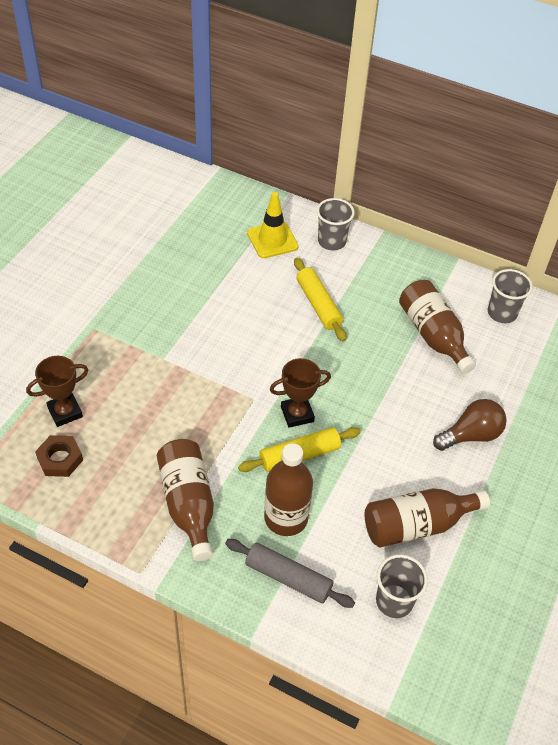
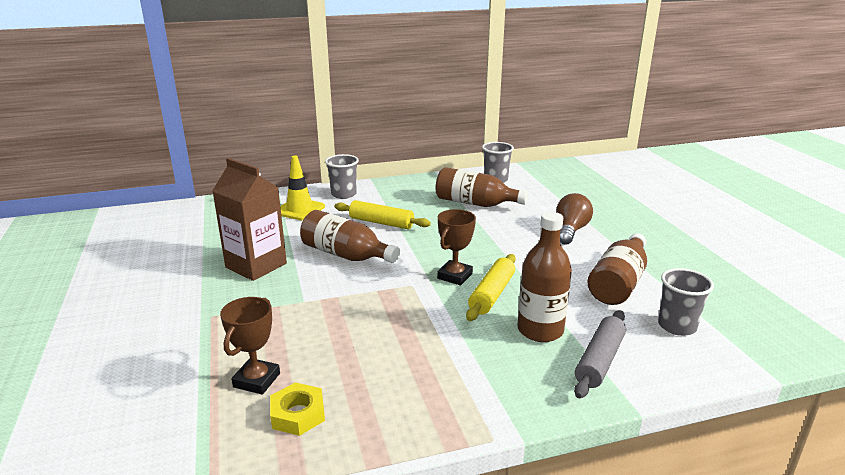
camera: 40 degrees left, 25 degrees down
(60, 459) = (298, 414): brown nut -> yellow nut
(171, 293) = (256, 265): none -> brown carton
(188, 504) = (459, 369): brown bottle -> brown bottle (346, 255)
(288, 578) = (599, 360): grey rolling pin -> grey rolling pin turned 45 degrees counterclockwise

